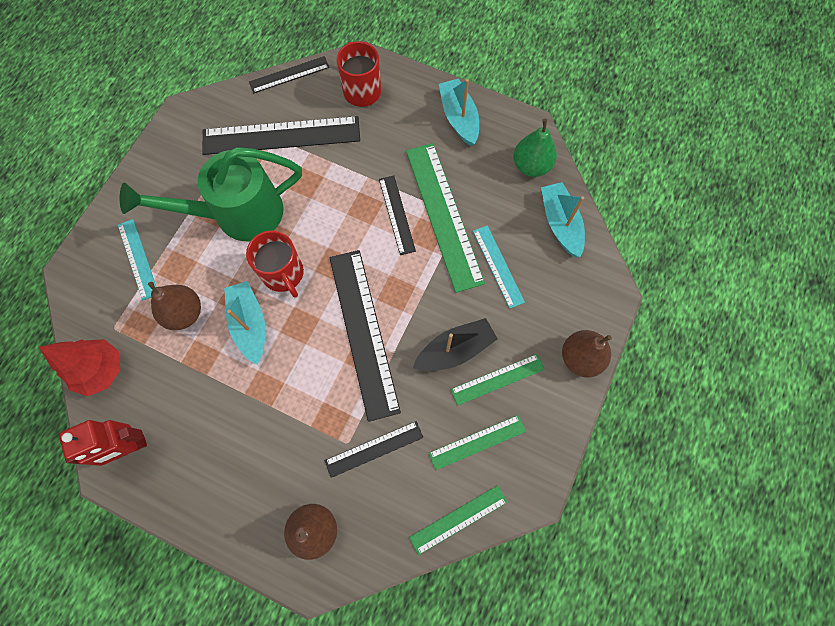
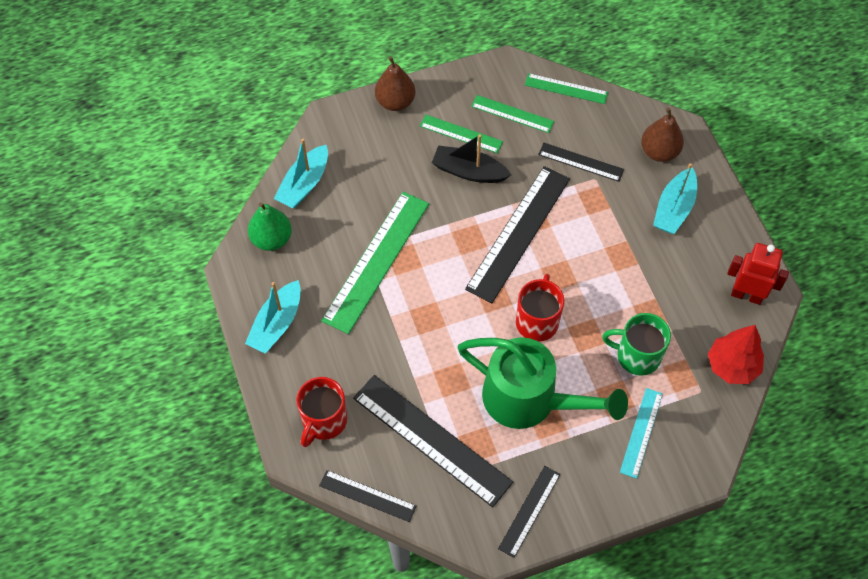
camera: 135 degrees left, 10 degrees down
(184, 313) = (637, 356): brown pear -> green mug
(250, 324) = (594, 306): turquoise boat -> turquoise boat (674, 208)
(396, 214) = (409, 291): black ruler -> black ruler (529, 511)
(497, 266) = (380, 195): turquoise ruler -> none

